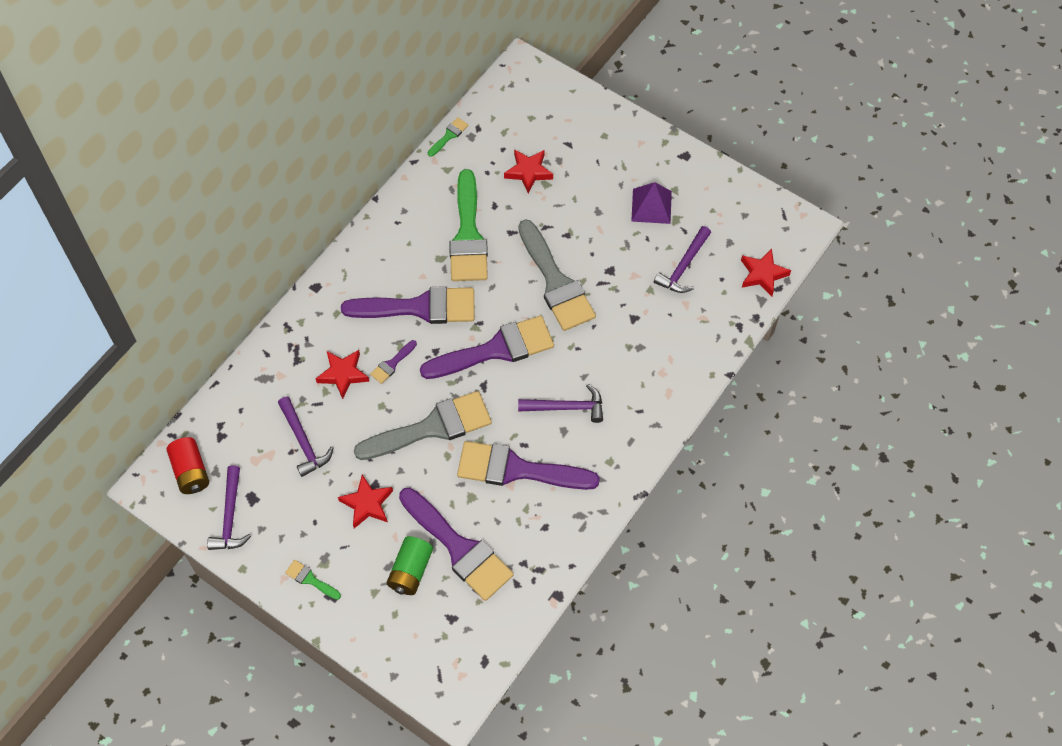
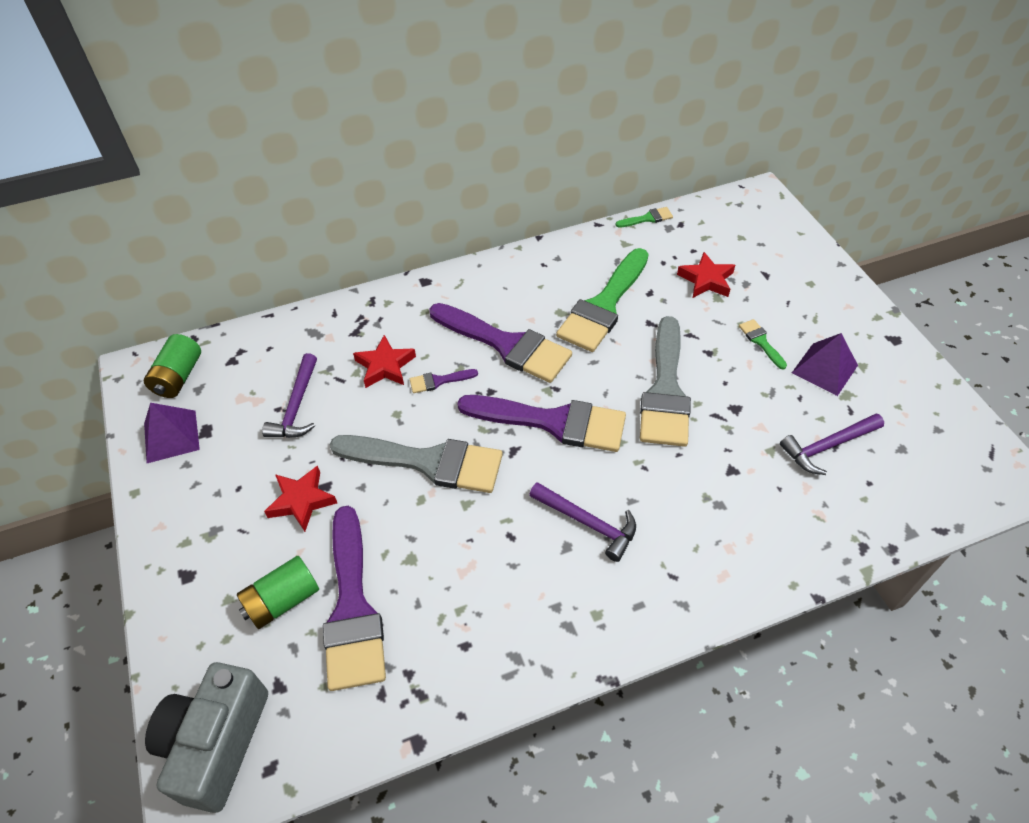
camera: 35 degrees right, 10 degrees down
(191, 472) = (178, 377): red battery -> green battery
(230, 516) = (171, 436): purple hammer -> purple pyramid
(310, 579) = (182, 544): green brush -> green brush (761, 342)
(441, 669) = (216, 743): none -> grey camera
(517, 469) = (483, 559): purple brush -> none
(762, 274) = (928, 504): red star -> none

